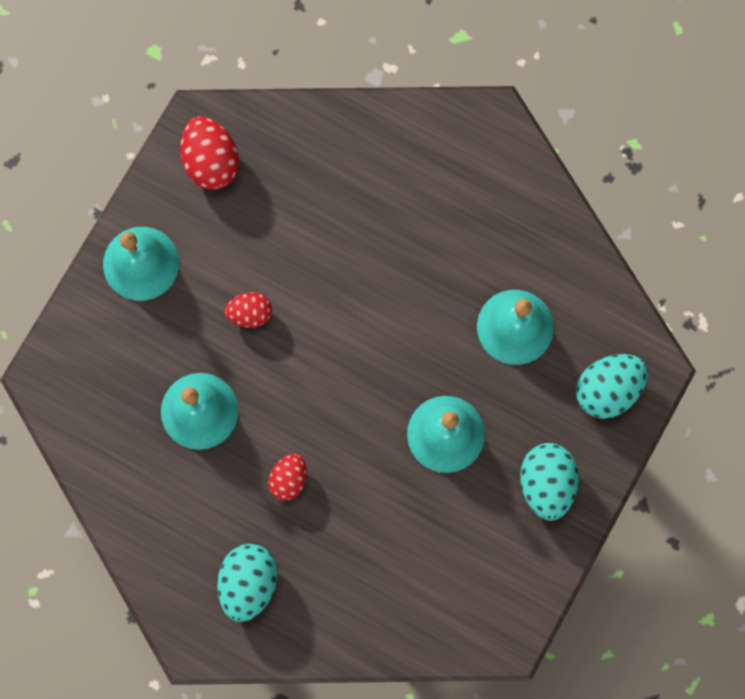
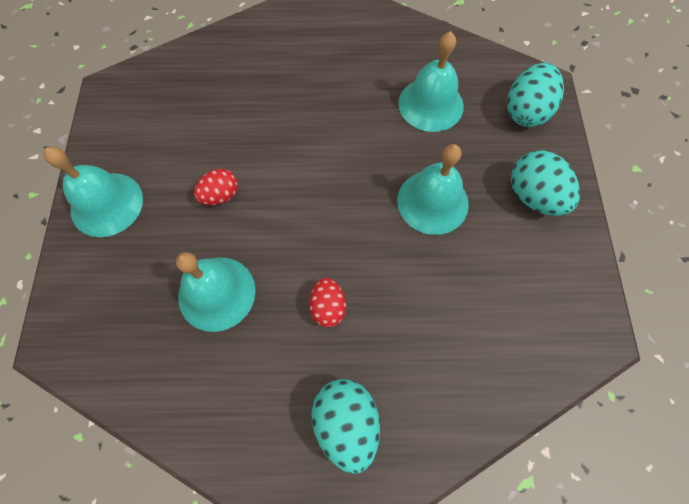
camera: 30 degrees left, 10 degrees down
(211, 162) = (132, 107): red egg -> none

